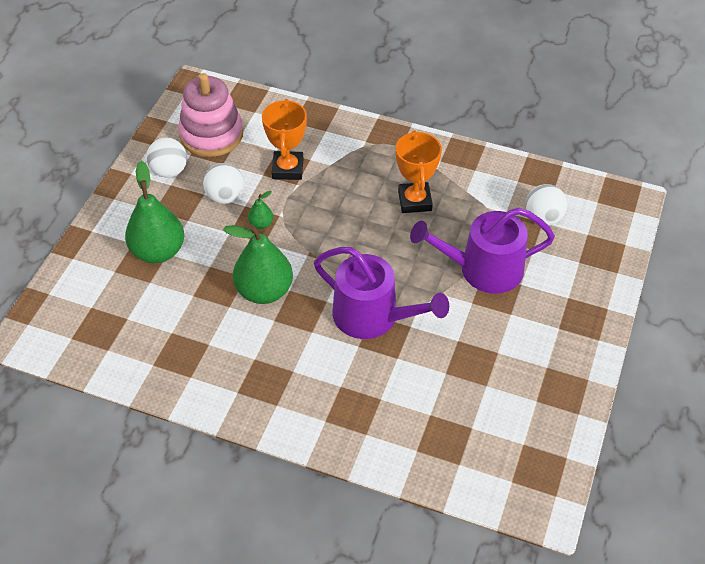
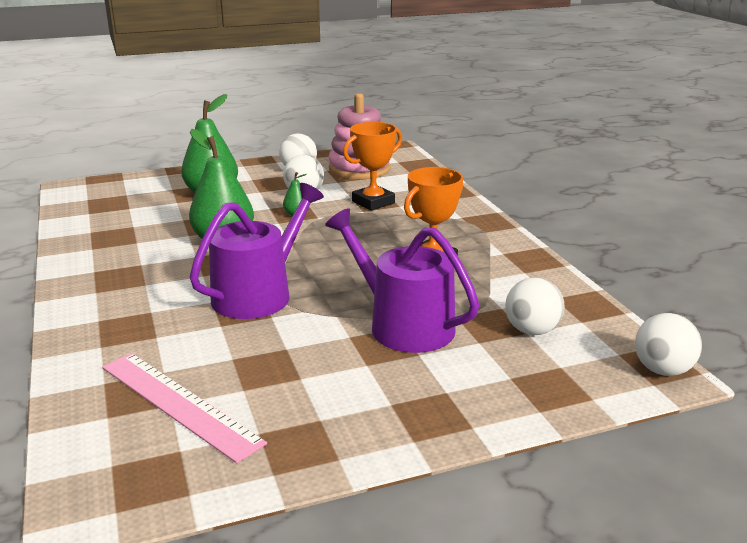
camera: 50 degrees right, 25 degrees down
(373, 316) = (258, 294): purple watering can -> purple watering can turned 135 degrees counterclockwise
(475, 423) = (178, 404): none -> pink ruler
(626, 198) = (662, 370): none -> white ball

